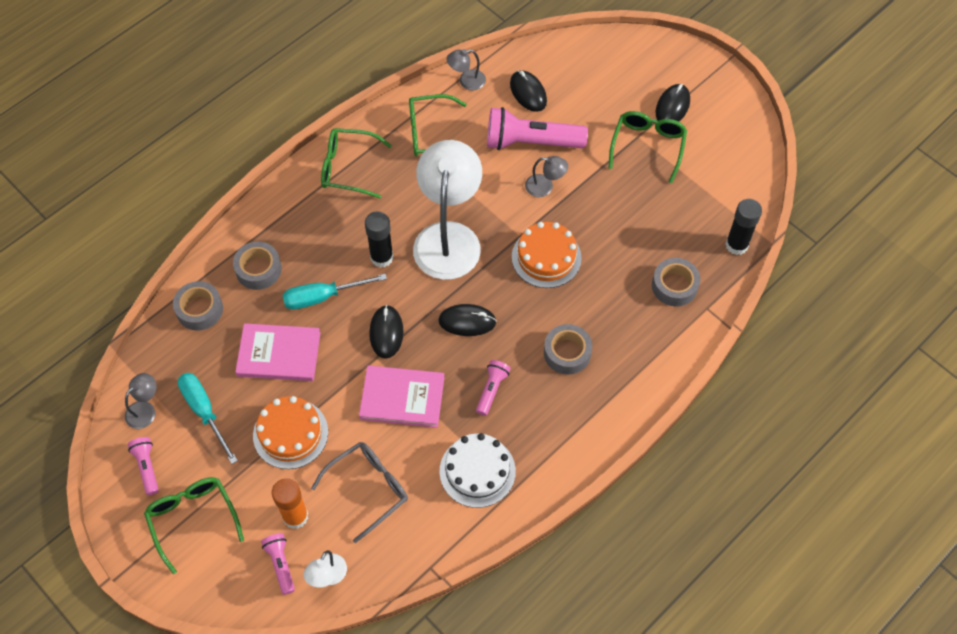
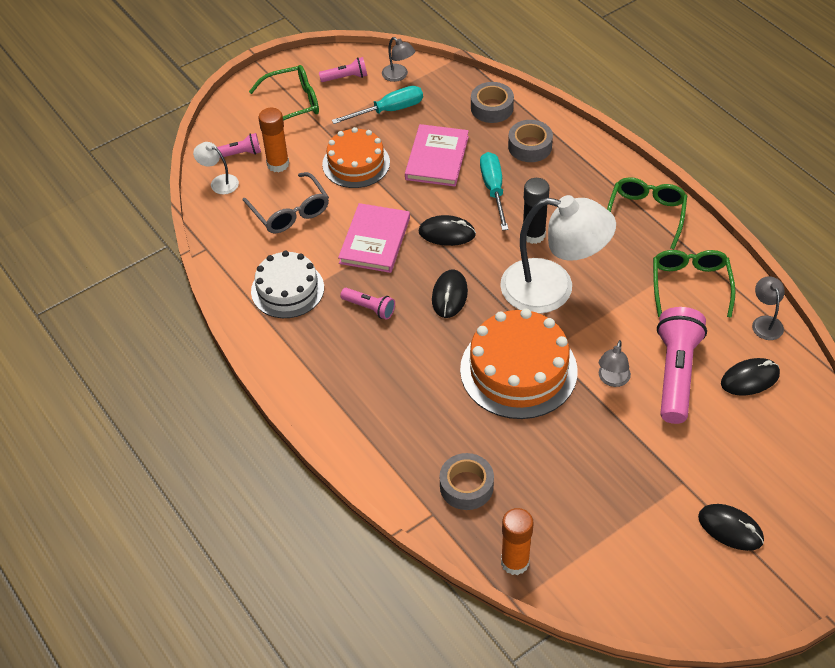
camera: 100 degrees right, 10 degrees down
(546, 257) = (518, 370): orange cake -> orange cake, size x1.51
(567, 353) = (399, 374): grey tape -> none
(648, 146) = (667, 491): green glasses -> none
(736, 245) = (515, 562): black glue stick -> orange glue stick

